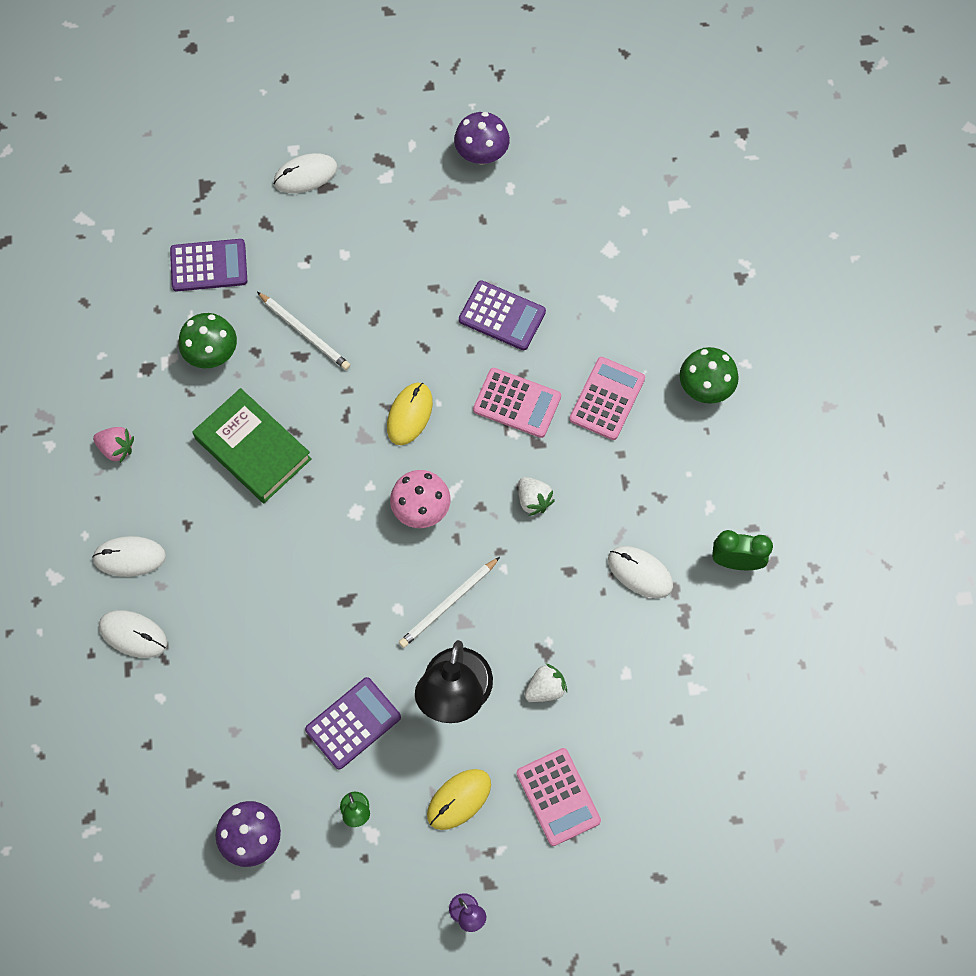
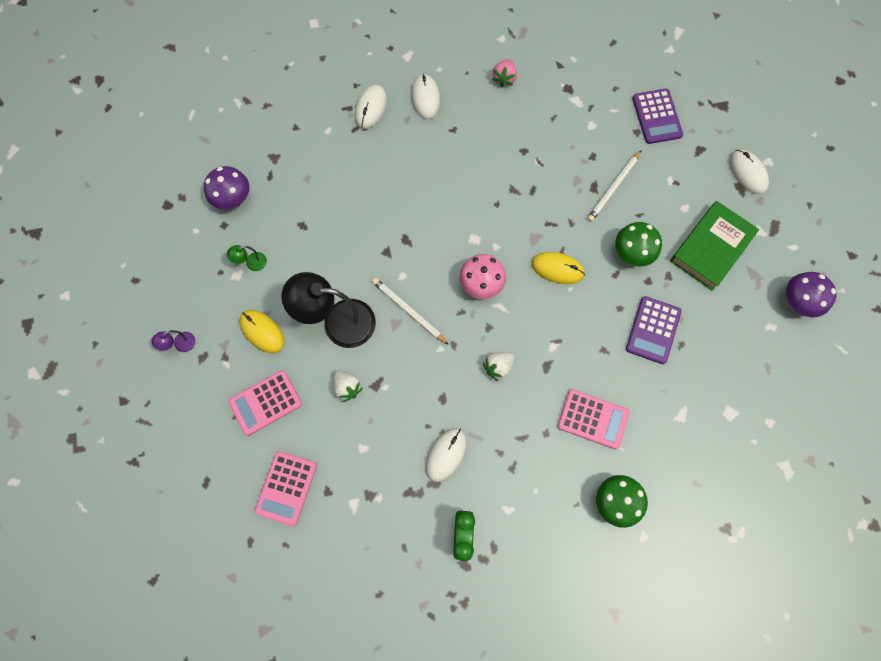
camera: 85 degrees right, 5 degrees up
(212, 354) = (586, 128): green mushroom -> green mushroom (631, 253)
(253, 449) = (515, 164): green book -> green book (711, 248)
(353, 723) = (315, 254): purple calculator -> none
(517, 403) = (578, 348): pink calculator -> pink calculator (286, 488)

